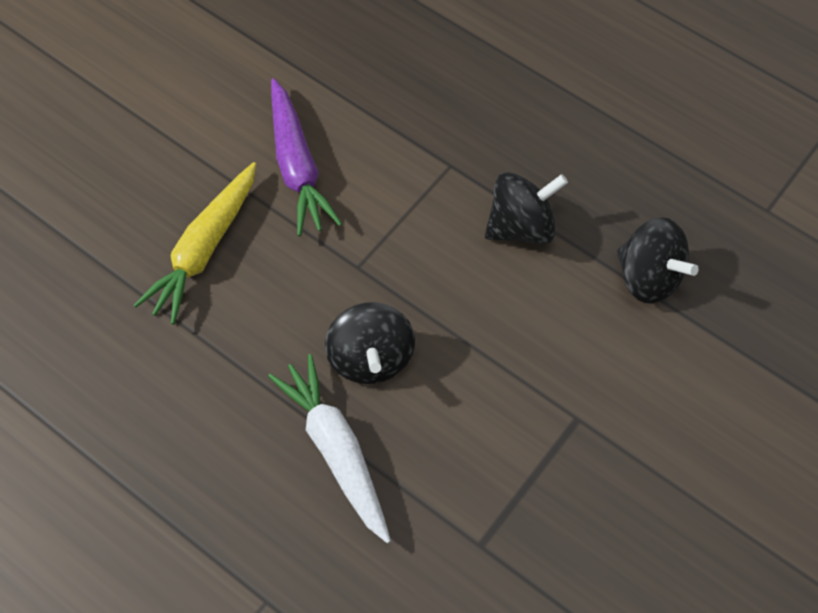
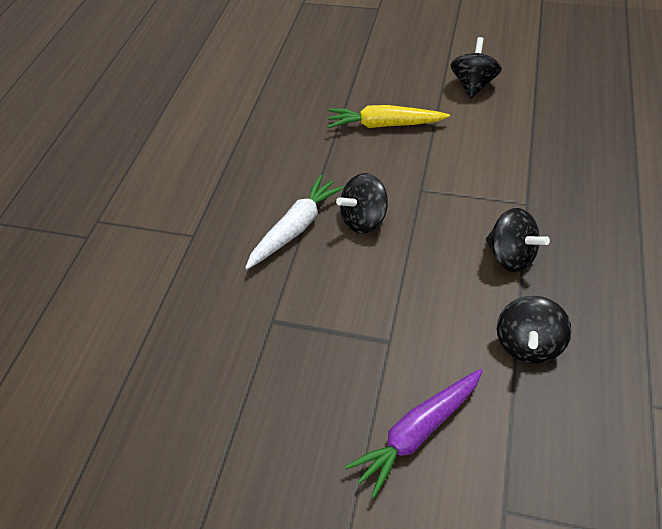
camera: 70 degrees right, 10 degrees down
(199, 104) = (473, 85): none -> black spinning top
(297, 166) = (466, 138): purple carrot -> purple carrot (417, 432)

